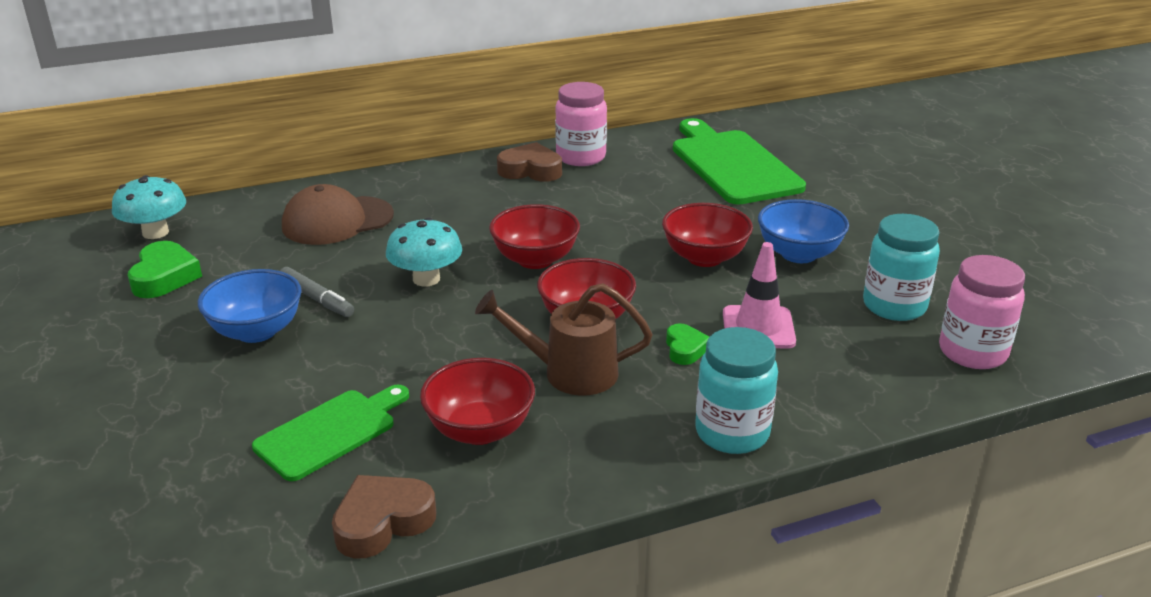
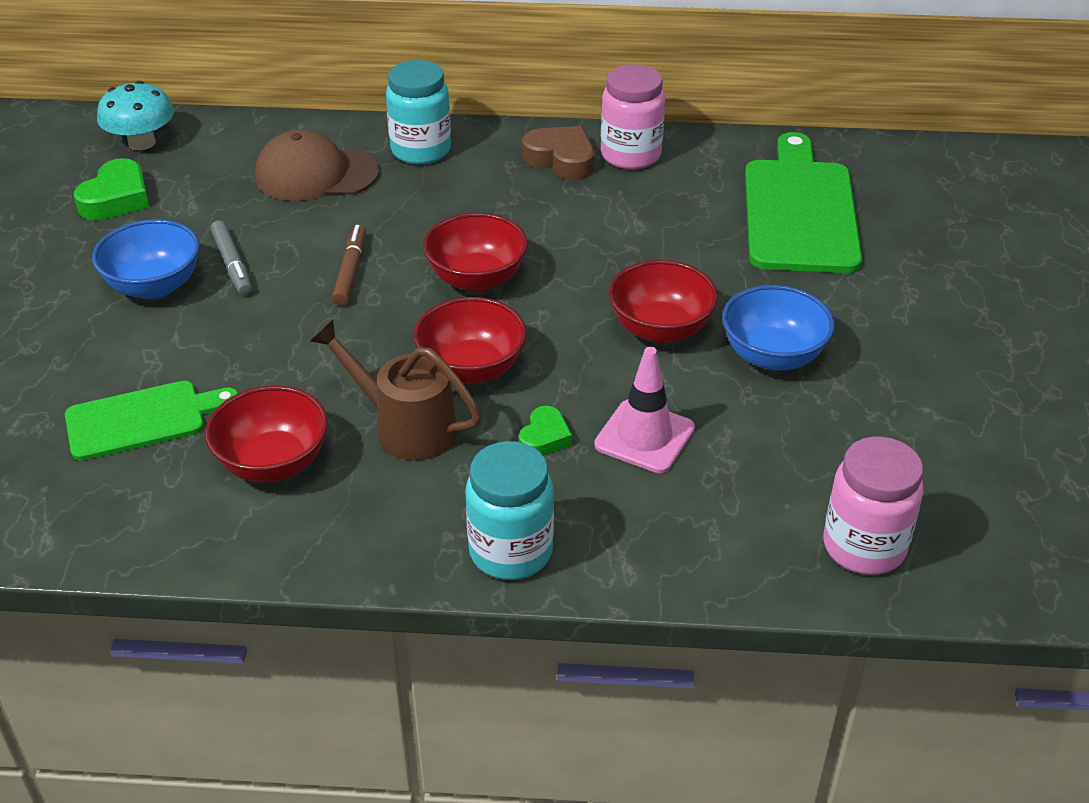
camera: 25 degrees right, 10 degrees up
(382, 522) = (121, 529): brown heart -> none
(426, 279) = (351, 271): turquoise mushroom -> brown marker
(894, 306) = (825, 458): turquoise jar -> turquoise jar (421, 150)

